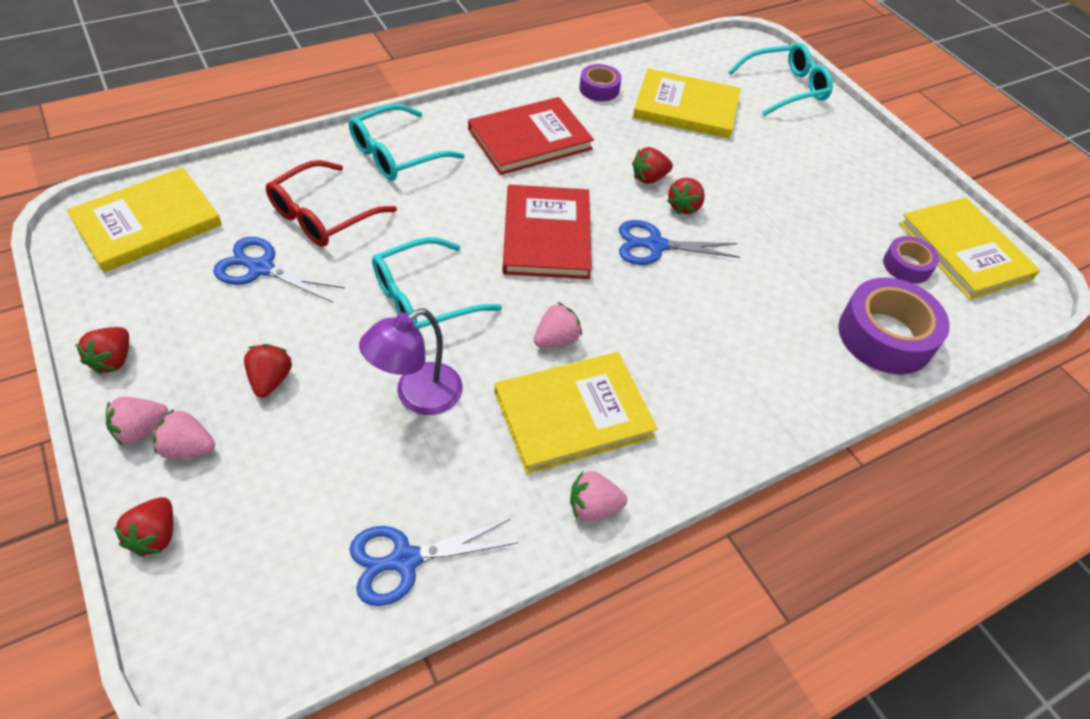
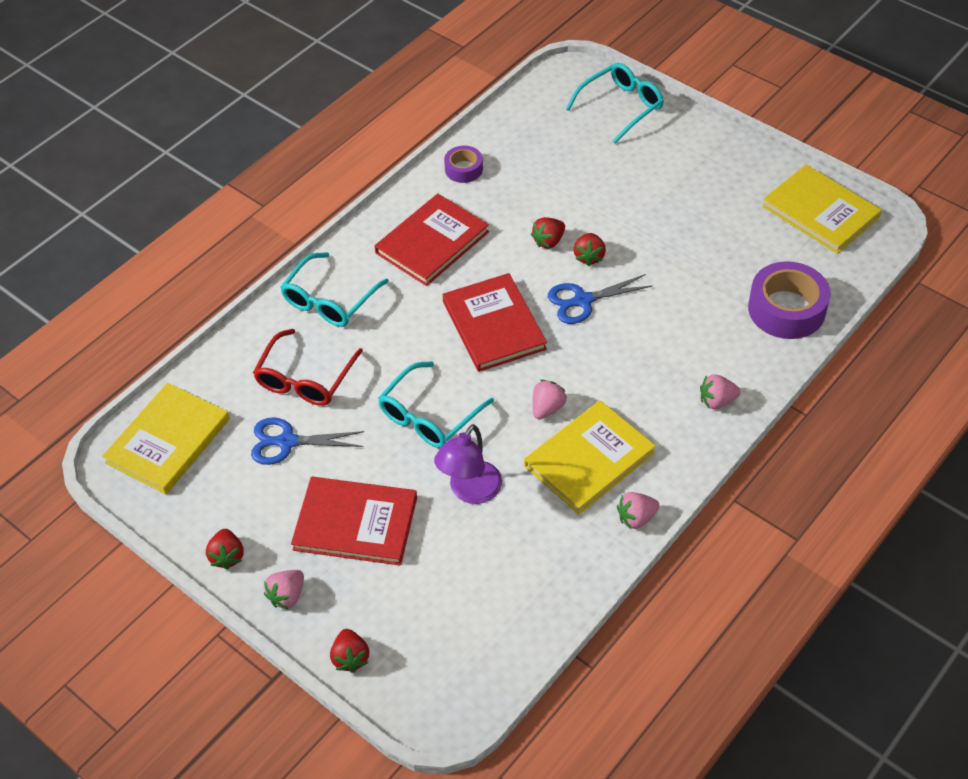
camera: 15 degrees left, 0 degrees up
(188, 448) = (330, 594): pink strawberry -> pink strawberry (717, 401)
(271, 380) = (355, 523): red strawberry -> red book
(404, 560) = (529, 604): blue scissors -> none
(686, 108) = (546, 160): yellow book -> none
(906, 266) = (781, 242): purple tape -> none

